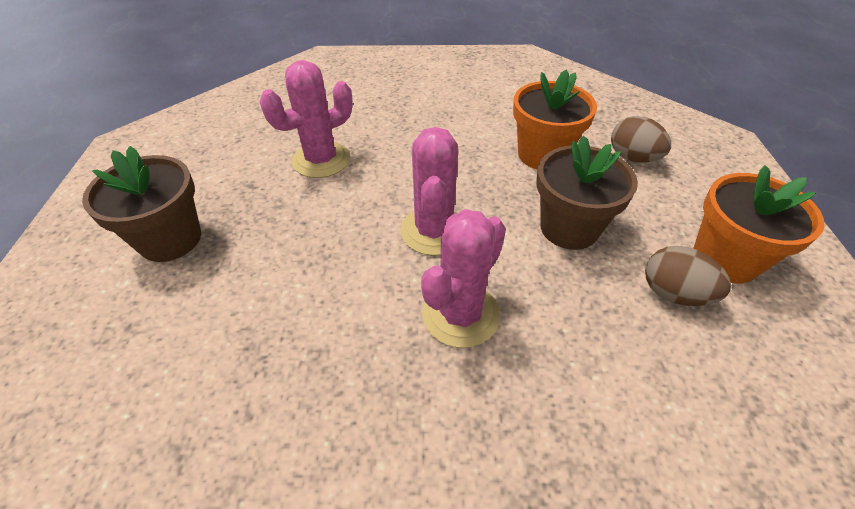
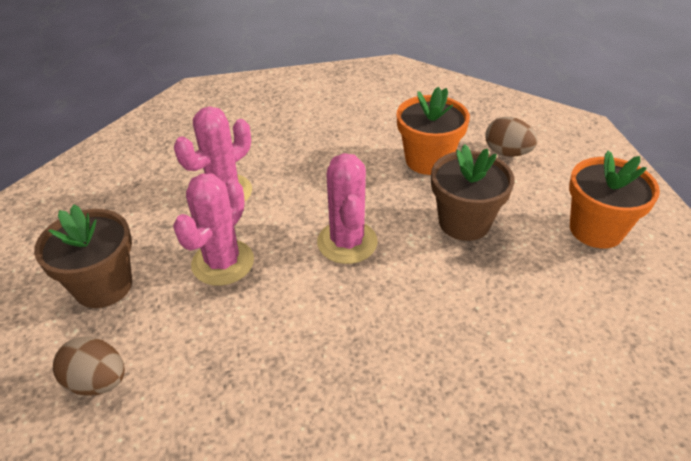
camera: 10 degrees left, 5 degrees down
(460, 314) = (388, 309): pink cactus -> pink cactus (223, 262)
(673, 293) = (559, 264): brown egg -> brown egg (98, 382)

